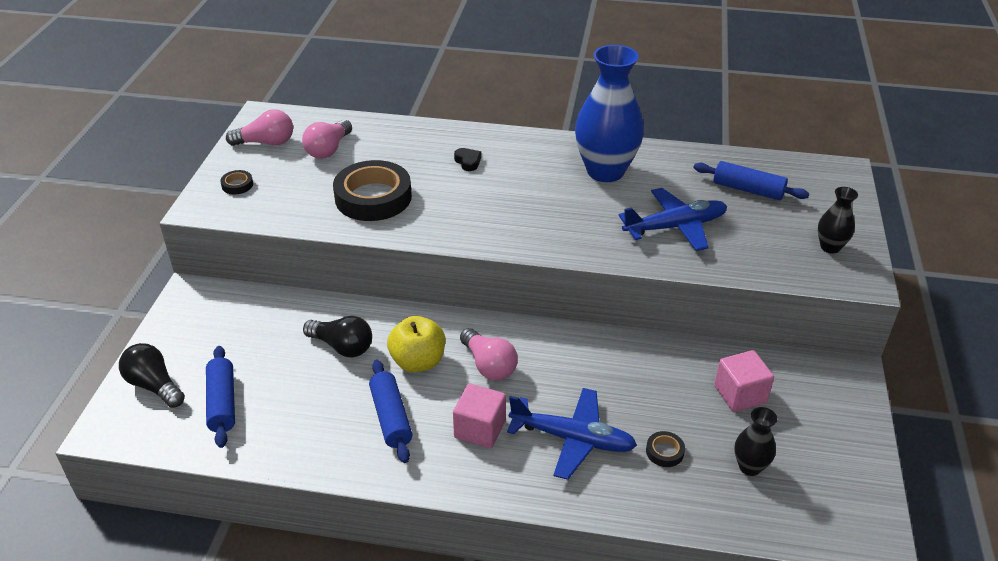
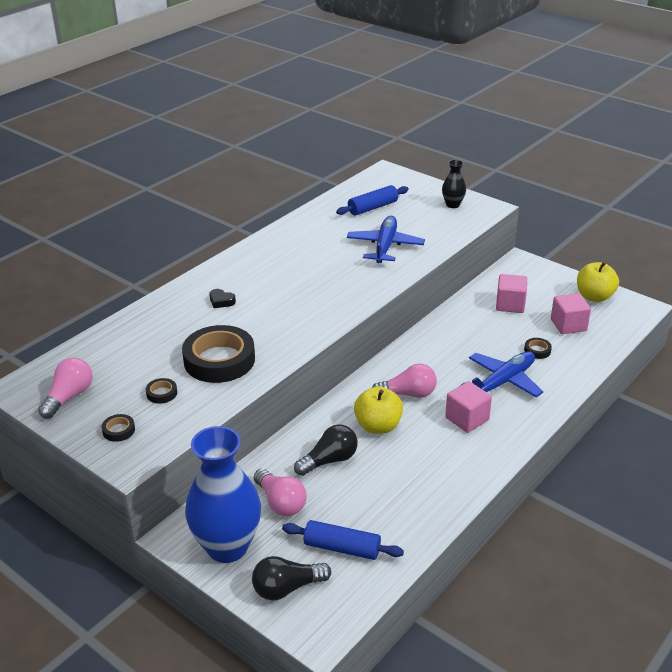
camera: 60 degrees left, 5 degrees down
(301, 186) = (161, 393): none -> black tape
(328, 149) = (123, 364): pink light bulb -> pink light bulb (280, 502)
(391, 417) = (426, 458): blue rolling pin -> none
(468, 162) = (221, 301): black heart -> black heart turned 150 degrees counterclockwise
(605, 171) = (298, 249): blue vase -> blue vase (227, 547)
(750, 467) = (568, 325): black vase -> pink cube
(845, 475) = (594, 297): none -> yellow apple

